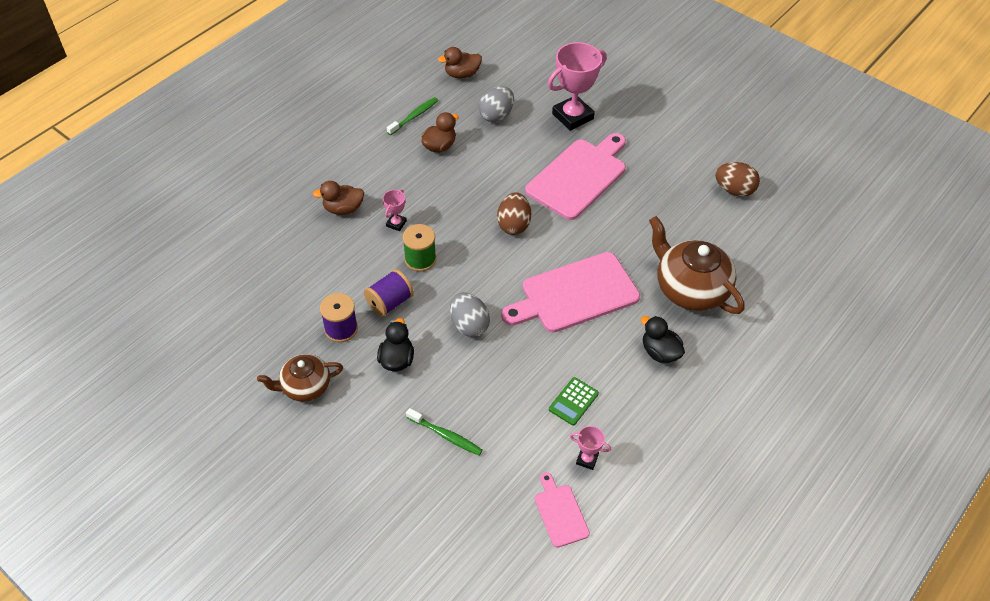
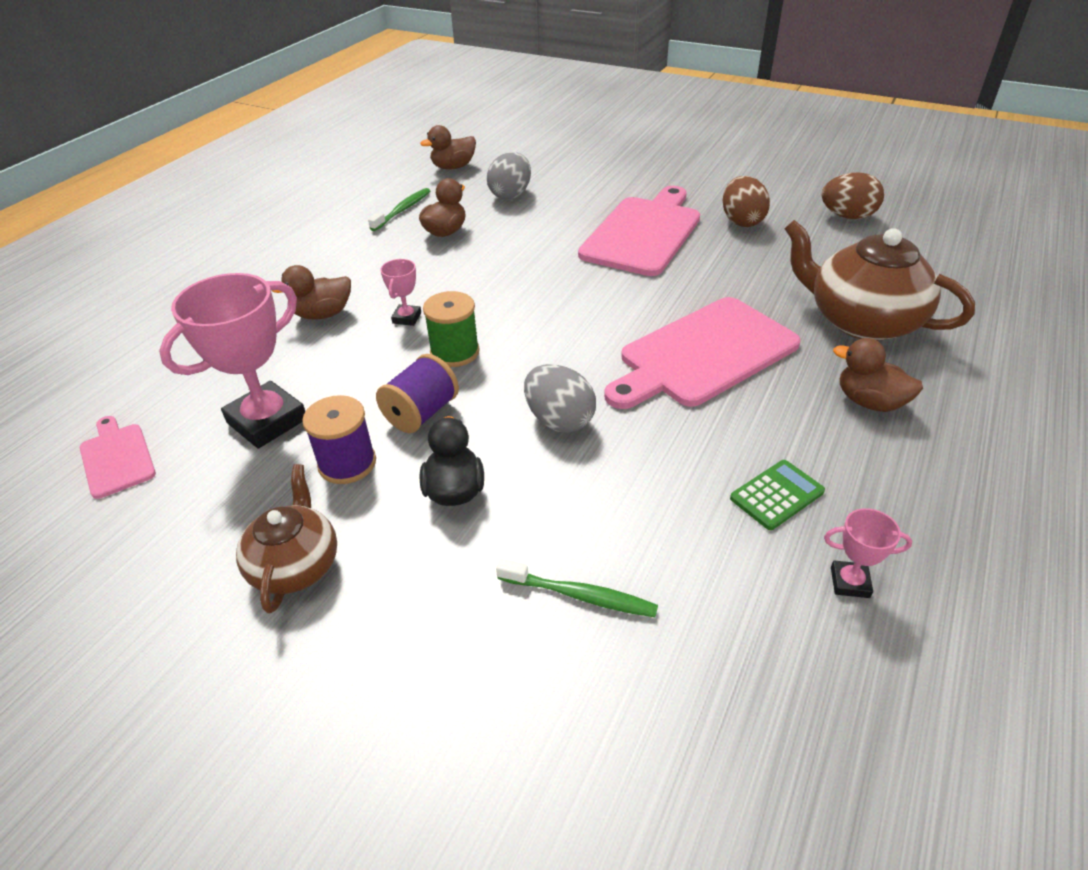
camera: 10 degrees left, 10 degrees down
(305, 386) = (296, 565): brown teapot -> brown teapot turned 120 degrees clockwise
(513, 225) = (578, 293): brown egg -> brown egg (741, 221)
(560, 513) = (854, 692): pink cutting board -> pink cutting board (116, 458)
(572, 116) = (607, 183): pink trophy -> pink trophy (267, 421)
(573, 401) = (776, 495): green calculator -> green calculator turned 150 degrees counterclockwise
(660, 352) = (869, 402): black duck -> brown duck

